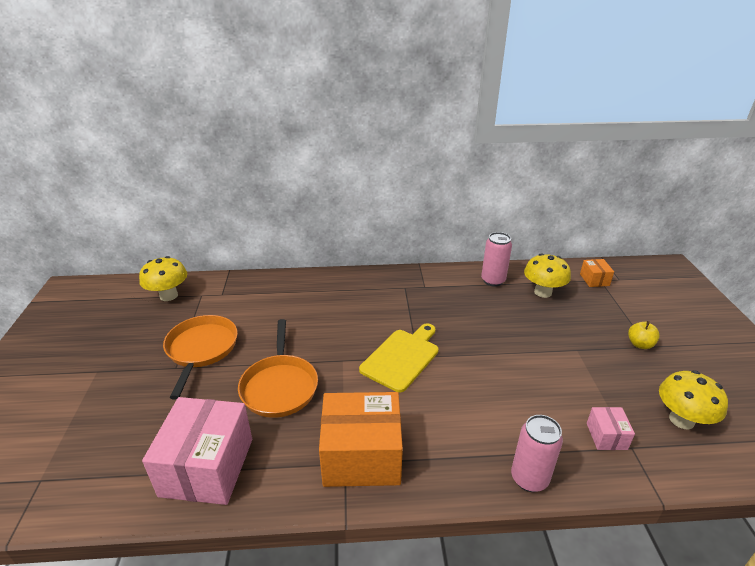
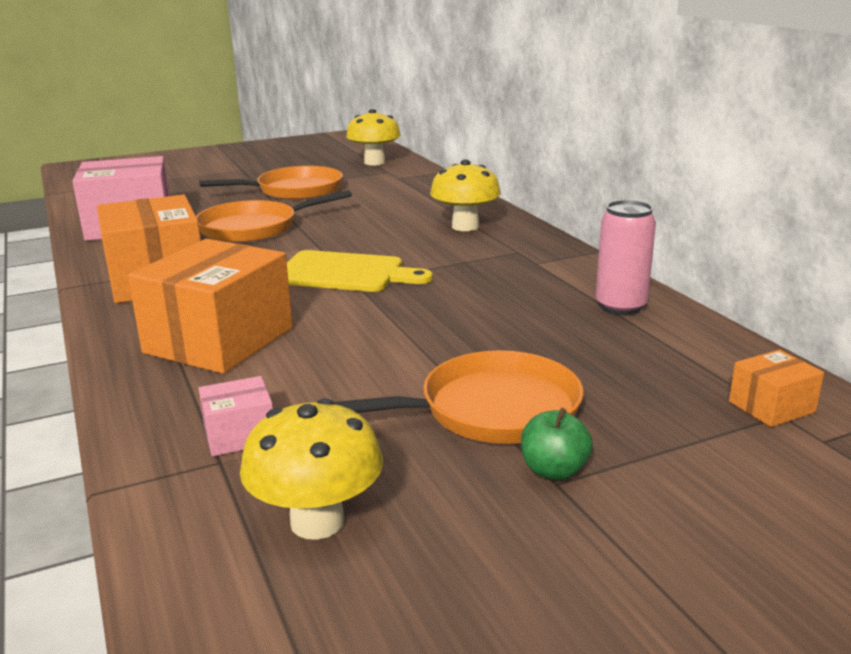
camera: 70 degrees right, 10 degrees down
(486, 431) = (219, 340): none -> orange box
(529, 478) = (134, 376): pink can -> none
(543, 292) = (638, 353): yellow mushroom -> yellow mushroom (465, 226)
(589, 347) = (490, 410): none -> orange pan
(640, 344) = (554, 471): yellow apple -> green apple

